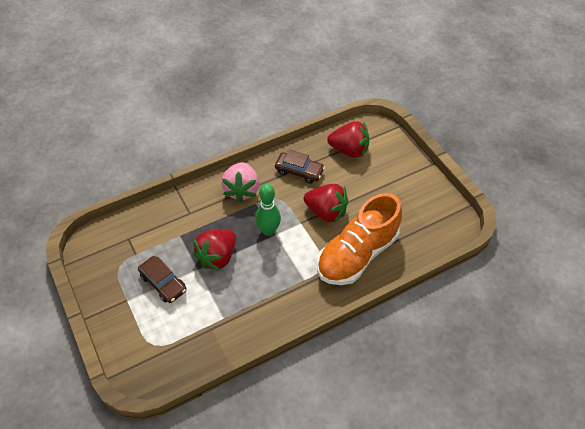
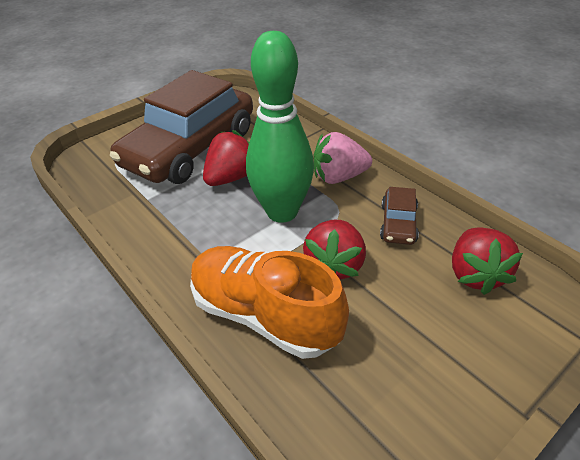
camera: 80 degrees right, 10 degrees down
(163, 283) = (190, 148): brown car -> brown car, size x2.45
(217, 257) = (231, 178): red strawberry -> red strawberry turned 105 degrees clockwise
(268, 230) = (282, 212): green bowling pin -> green bowling pin, size x1.84

